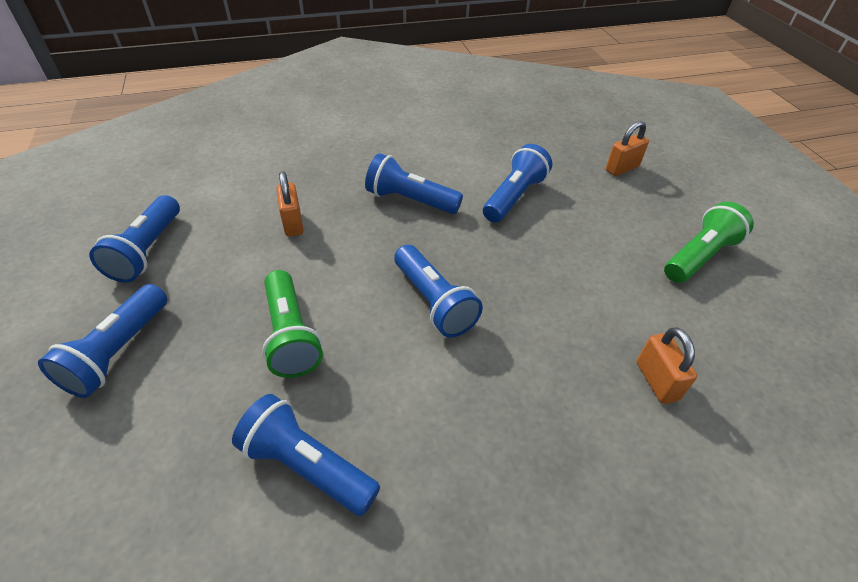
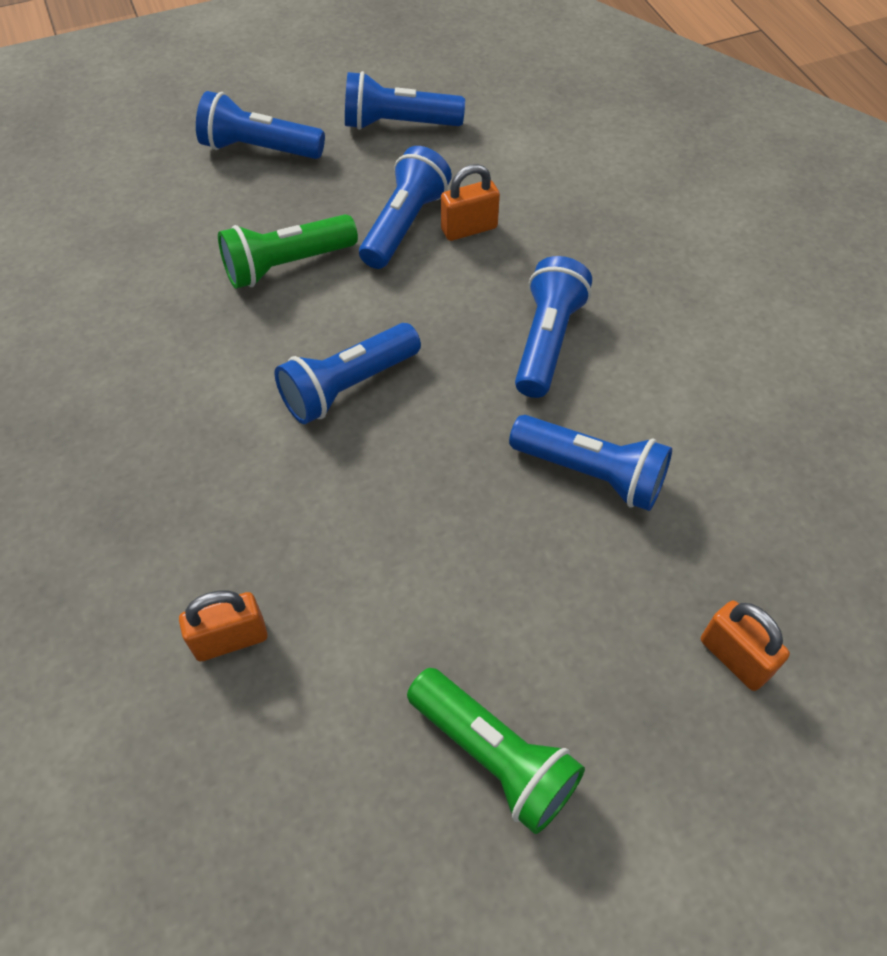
camera: 85 degrees right, 10 degrees up
(307, 466) = (133, 309): blue flashlight -> blue flashlight (404, 225)

